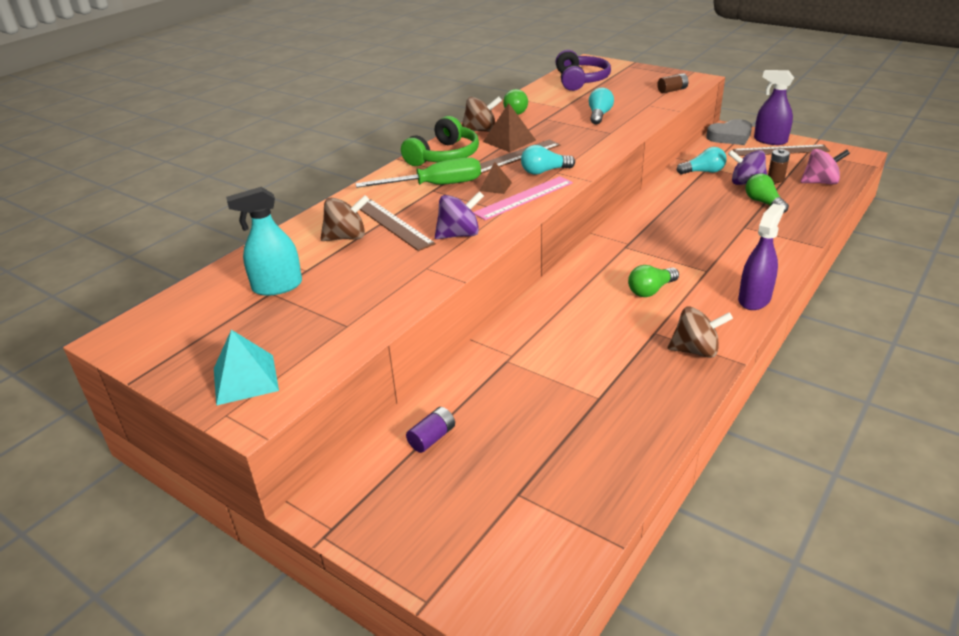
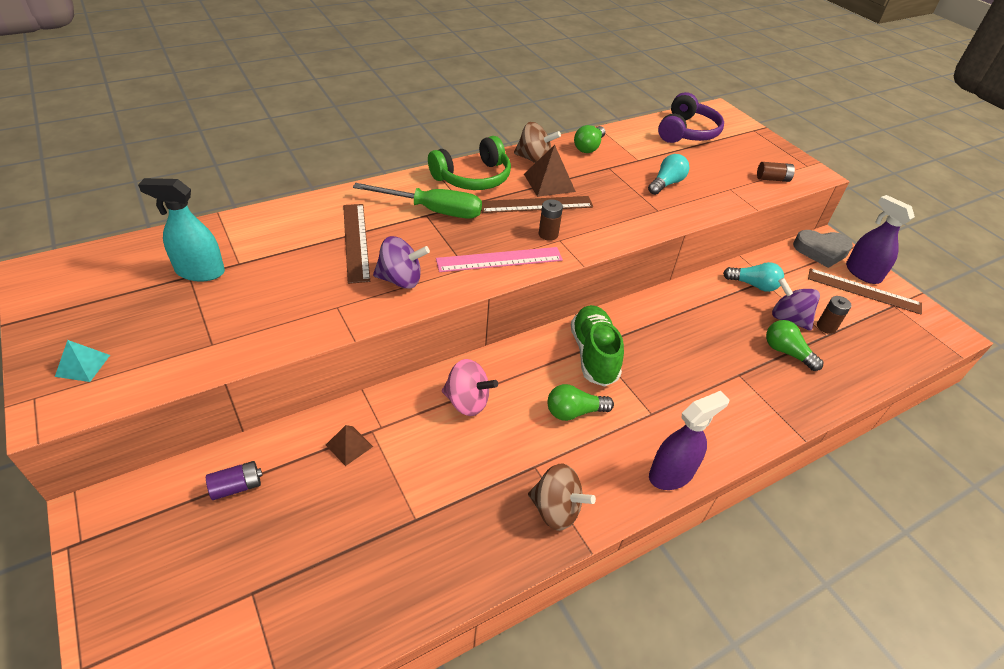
camera: 20 degrees right, 10 degrees up
(245, 379) = (82, 365): turquoise pyramid -> turquoise pyramid, size x0.62
(347, 237) = (304, 240): brown spinning top -> none
(495, 186) = (486, 234): brown pyramid -> brown pyramid (349, 445)
(544, 171) = (548, 234): turquoise light bulb -> brown battery
(630, 252) = (593, 355): none -> green shoe
(763, 203) = (786, 352): green light bulb -> green light bulb turned 45 degrees counterclockwise
(820, 182) = (875, 352): pink spinning top -> pink spinning top (467, 402)

